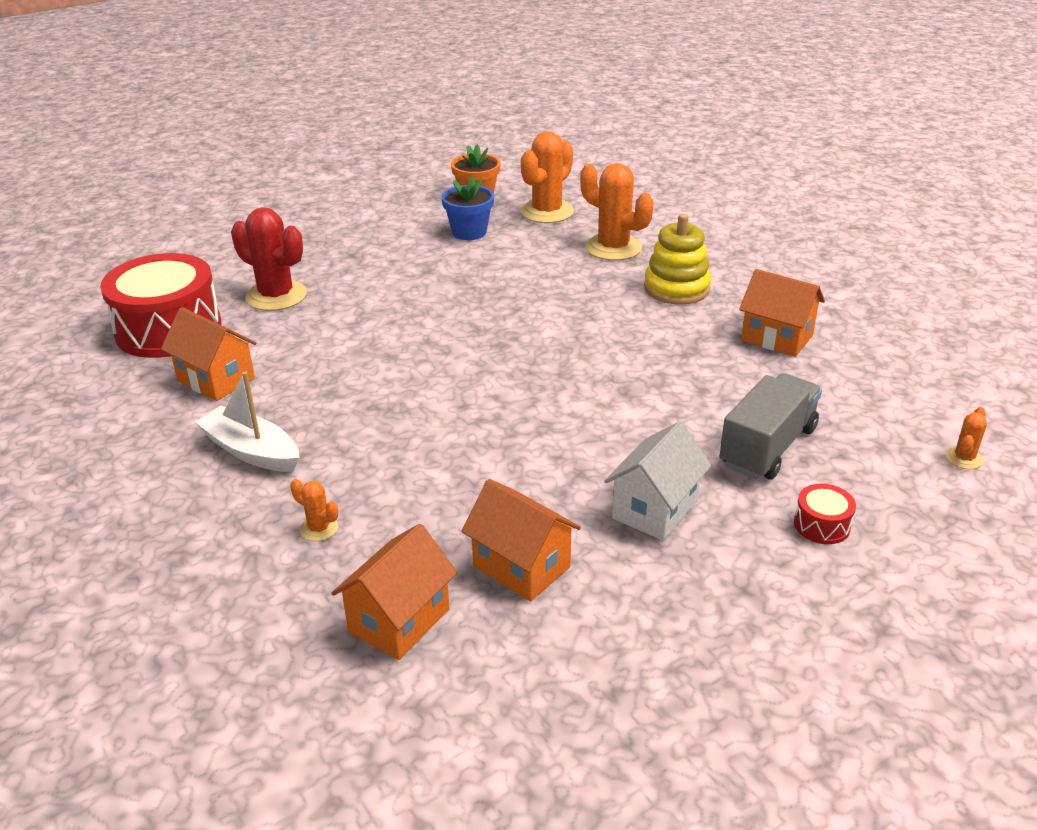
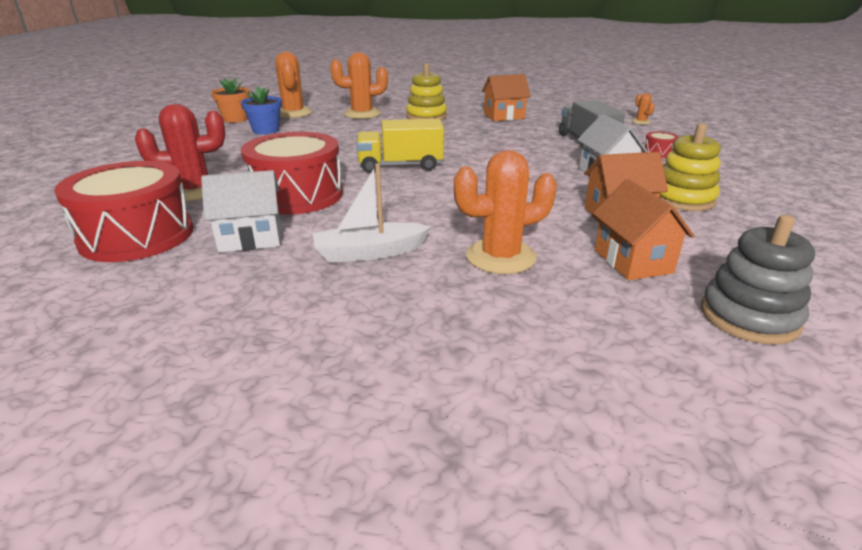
camera: 50 degrees left, 5 degrees down
(216, 379) = (250, 238): orange house -> white house
(319, 528) = (500, 257): orange cactus -> orange cactus, size x2.17
(327, 348) = (297, 195): none -> red drum
(343, 745) = (749, 317): none -> grey stacking toy
(478, 359) = (400, 166): none -> yellow truck
(645, 603) = (682, 199): none -> yellow stacking toy

